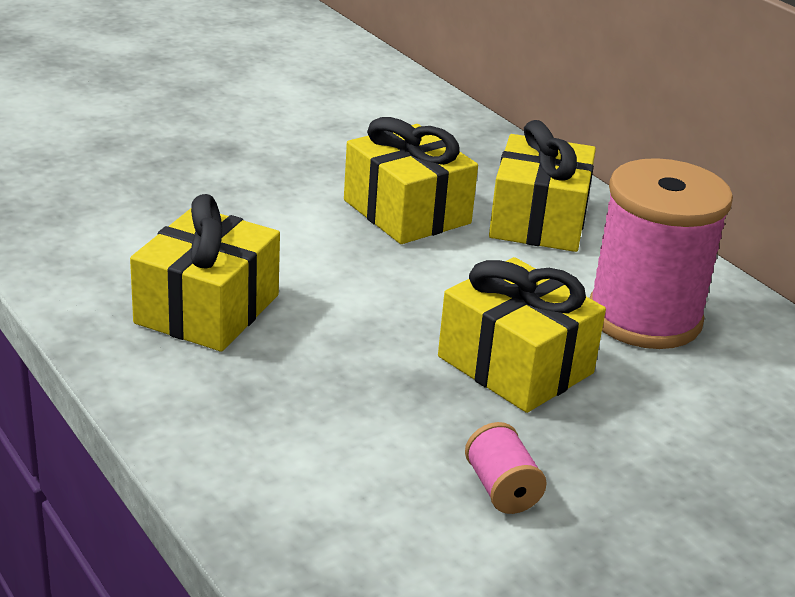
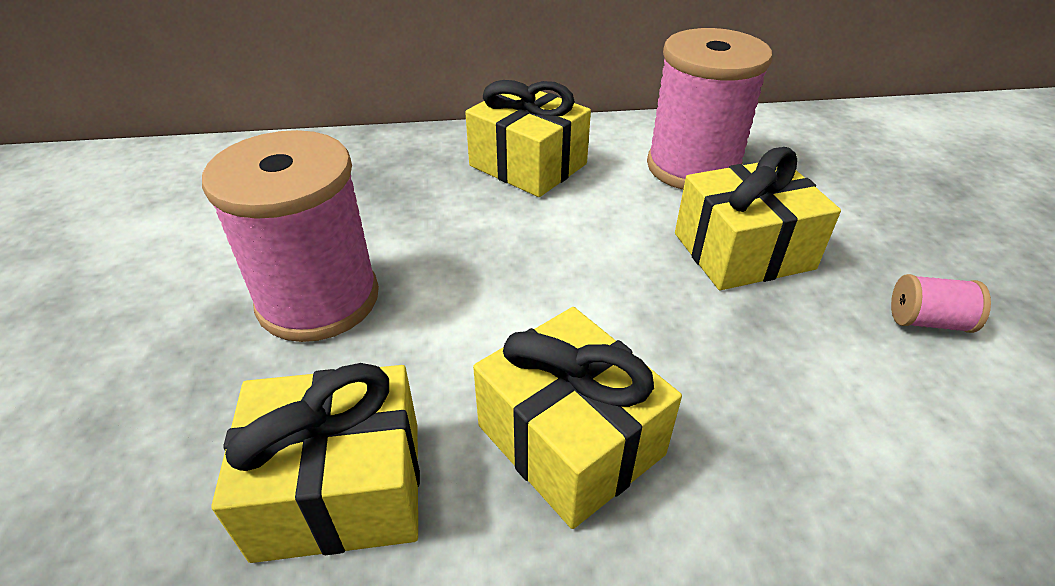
camera: 60 degrees left, 10 degrees up
(265, 176) = (318, 299): none -> pink spool
(407, 212) = (464, 227): yellow gift -> yellow gift (340, 488)

